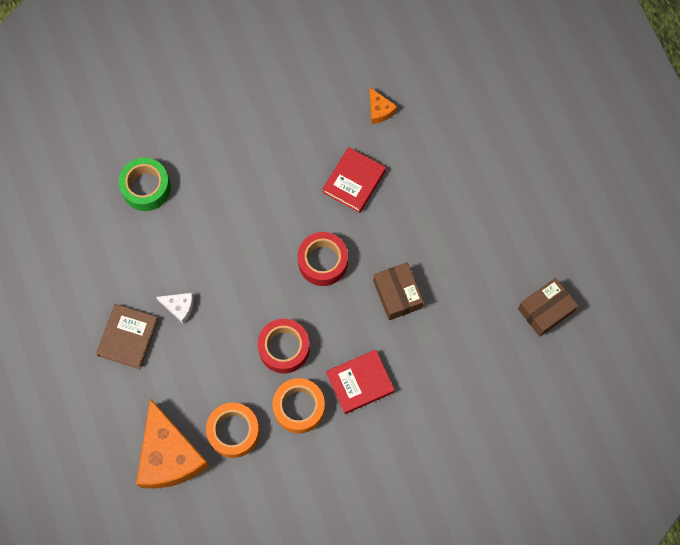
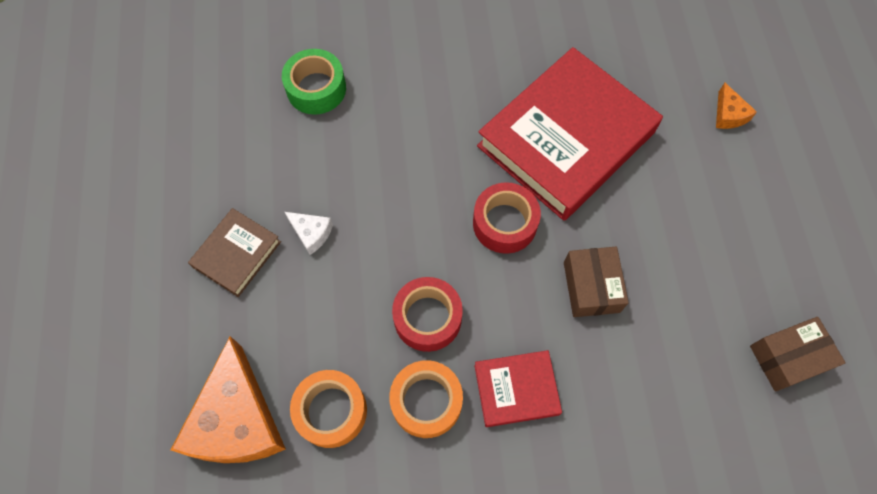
camera: 15 degrees right, 5 degrees down
(354, 181) = (566, 139): red book -> red book, size x2.13
(379, 110) = (615, 67): orange cheese -> orange cheese (728, 114)

